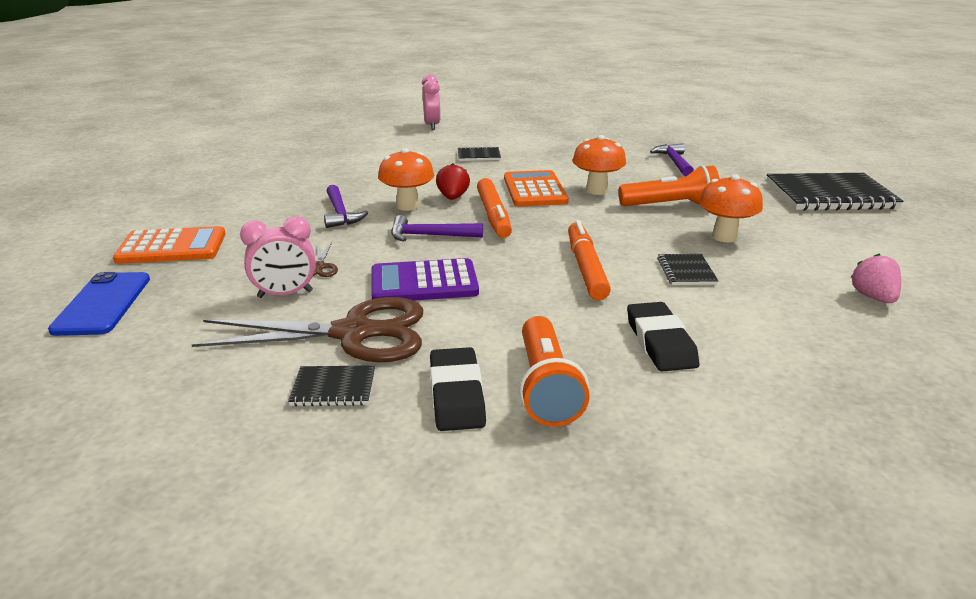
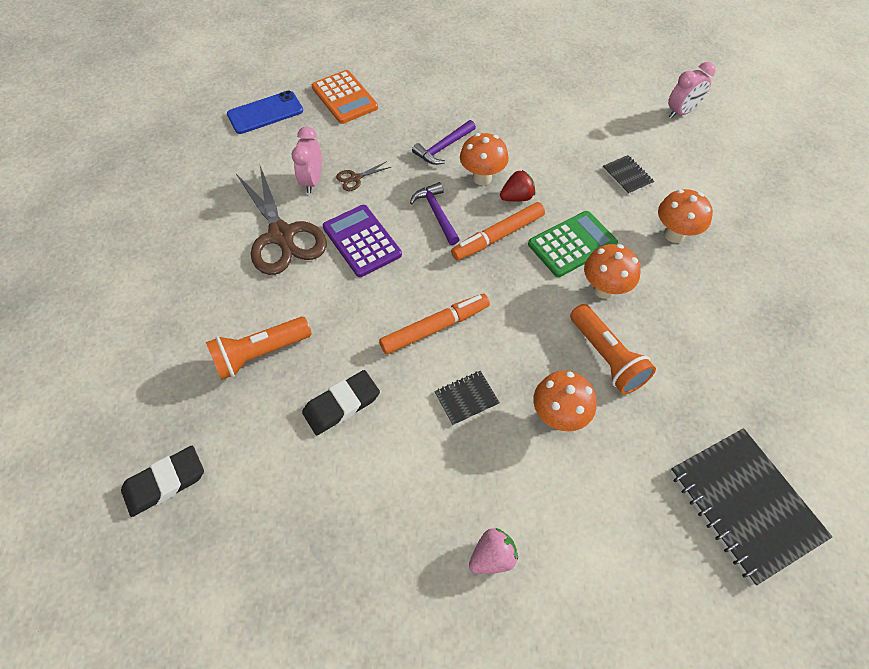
camera: 65 degrees right, 30 degrees up
(285, 294) = (312, 181): pink clock -> pink clock turned 45 degrees clockwise
(333, 388) = (222, 254): black notebook -> none
(456, 395) = (236, 312): black eraser -> black eraser (165, 482)
(534, 190) = (572, 244): orange calculator -> green calculator
(559, 156) = (674, 234): none -> orange mushroom
(674, 162) = (737, 334): purple hammer -> none

